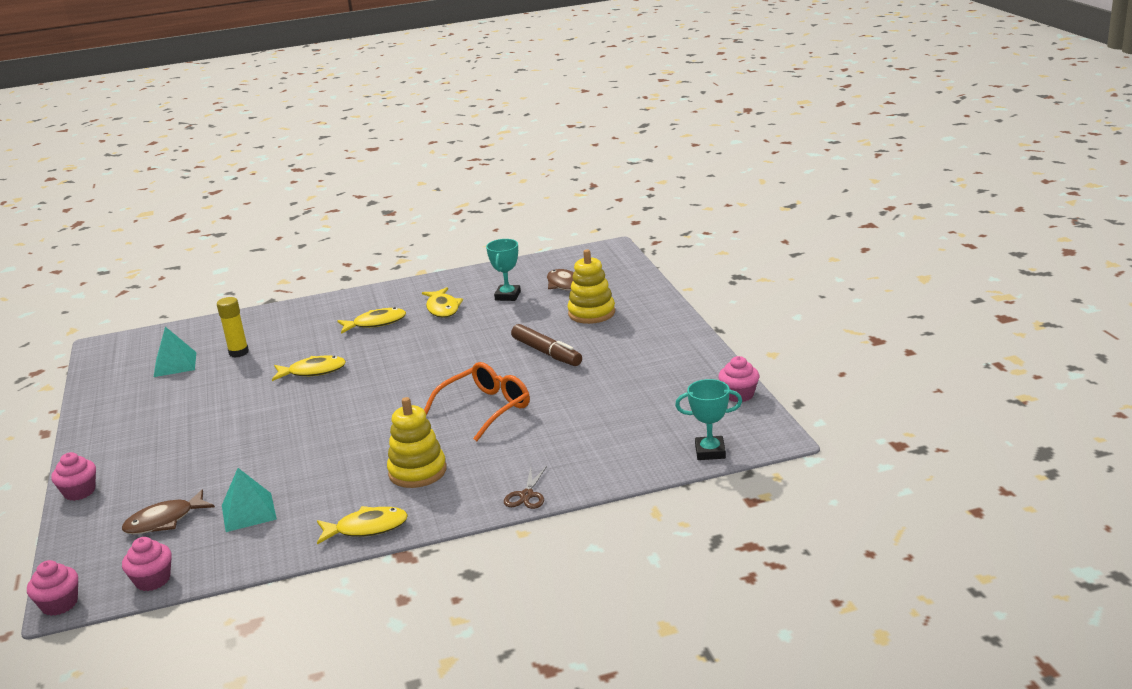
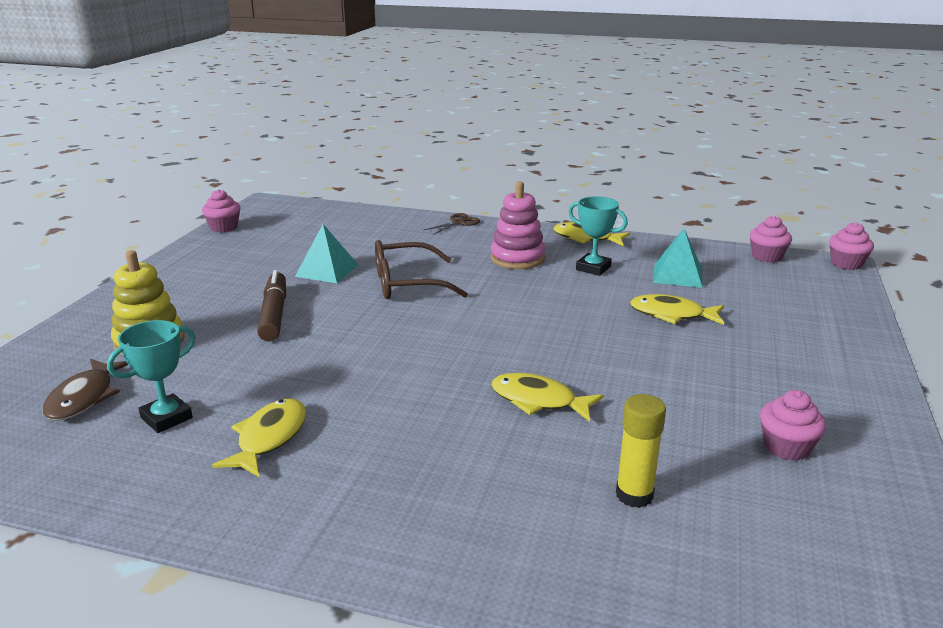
camera: 150 degrees left, 0 degrees up
(79, 492) = (866, 347): pink cupcake -> pink cupcake (786, 447)
(164, 521) = (759, 292): brown fish -> none
(175, 364) = (758, 520): turquoise pyramid -> turquoise pyramid (327, 270)
(376, 323) = (385, 455): yellow fish -> yellow fish (672, 315)
(417, 471) = (517, 258): yellow stacking toy -> pink stacking toy
(486, 408) = (406, 284): orange glasses -> brown glasses
(710, 452) = (313, 208): turquoise trophy -> turquoise trophy (593, 268)

